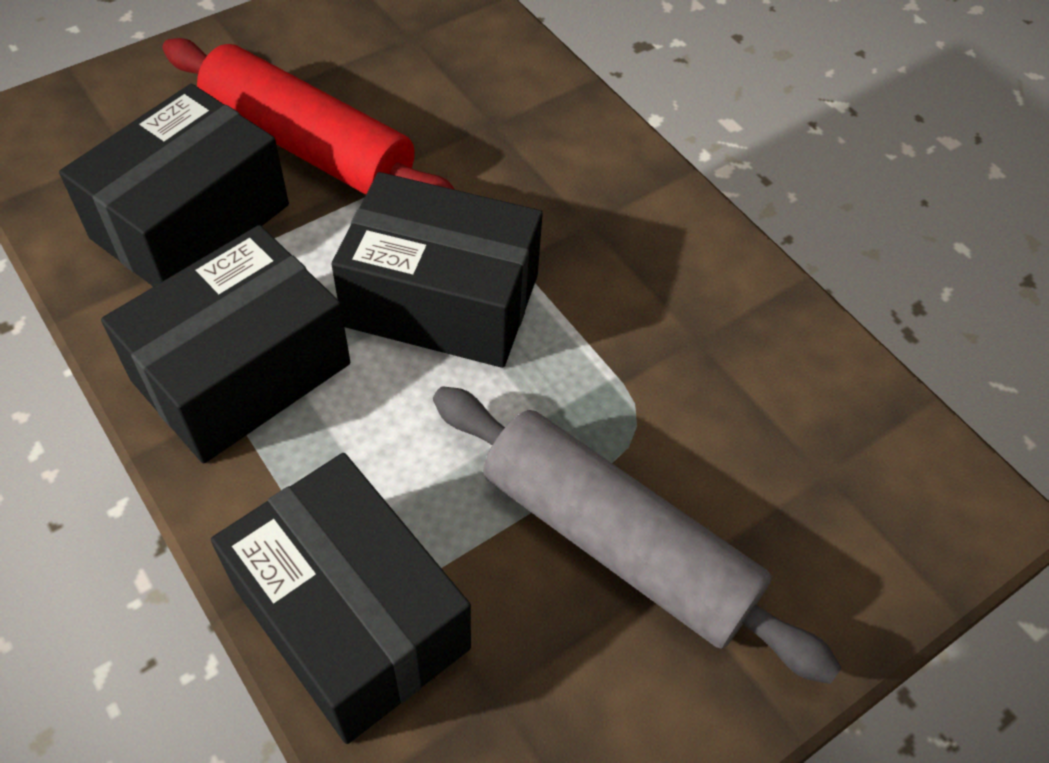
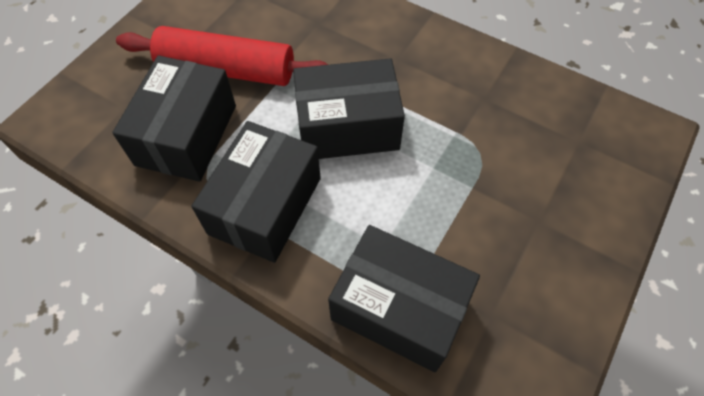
camera: 20 degrees left, 5 degrees up
(616, 543) = (504, 215): grey rolling pin -> none

